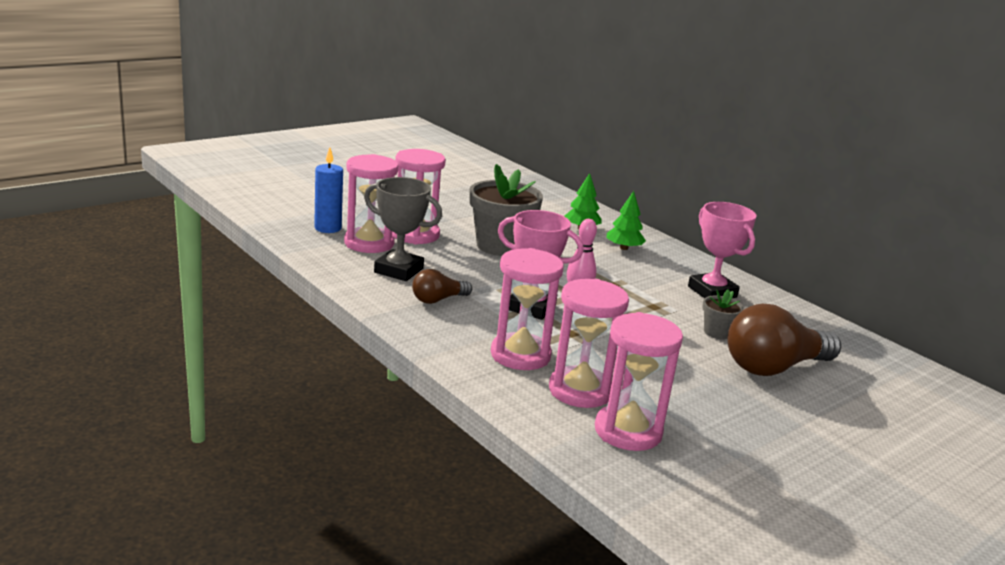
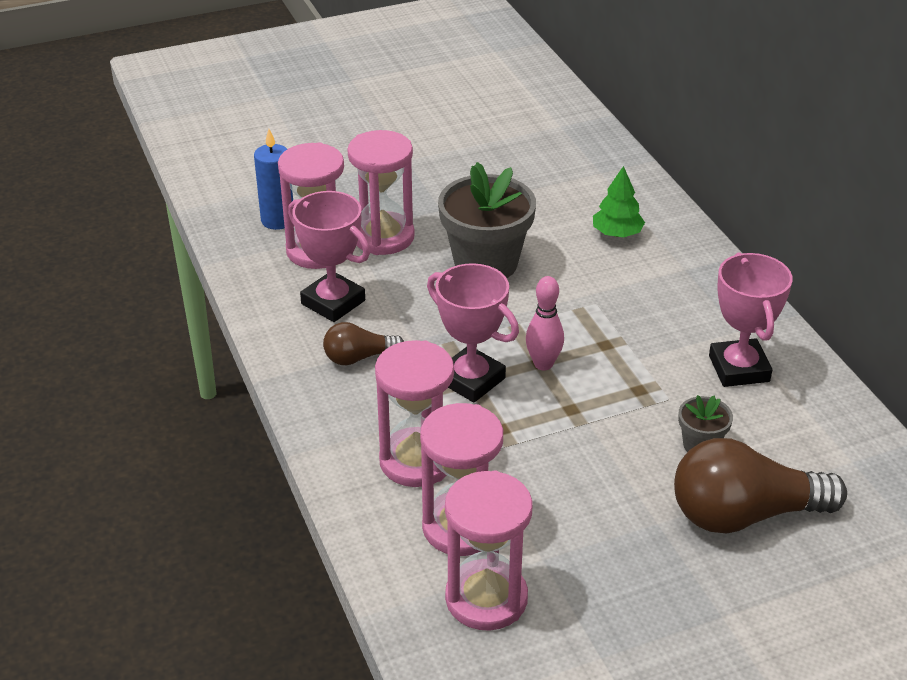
camera: 20 degrees right, 15 degrees up
(398, 270) = (333, 302): grey trophy -> pink trophy
(623, 248) = (657, 275): green tree -> none

